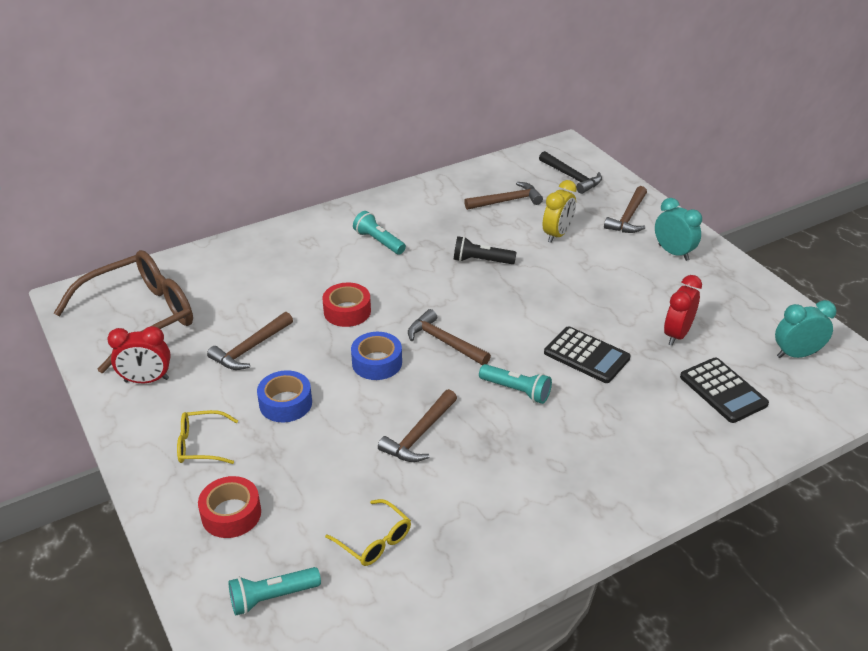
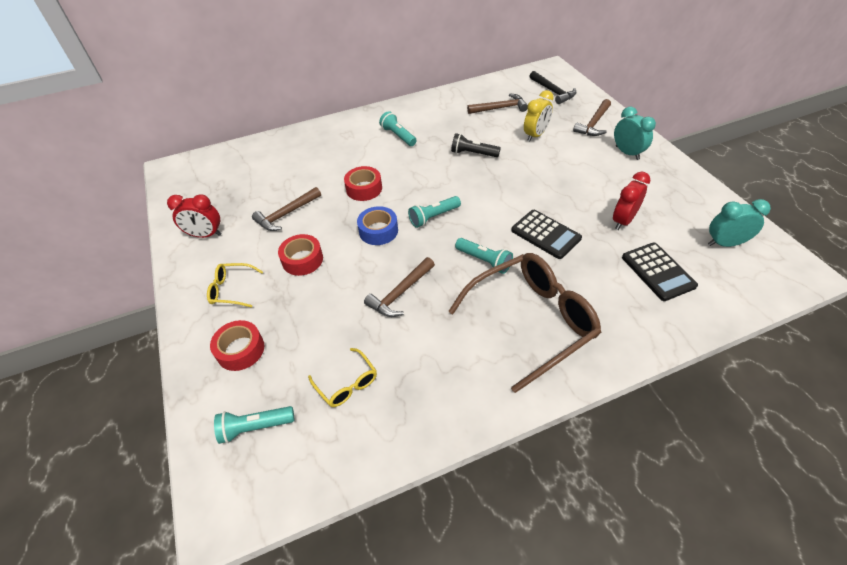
camera: 10 degrees right, 10 degrees up
(140, 317) = (214, 186): brown glasses -> brown glasses (532, 321)
(285, 403) = (302, 260): blue tape -> red tape
(444, 342) = (433, 217): brown hammer -> turquoise flashlight

